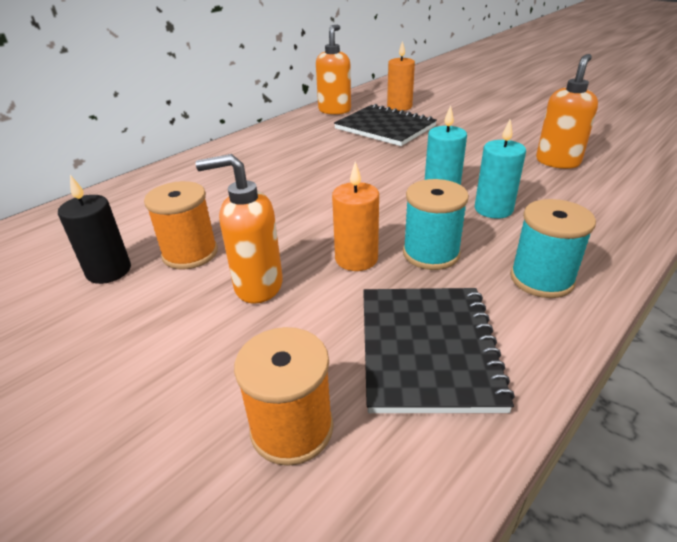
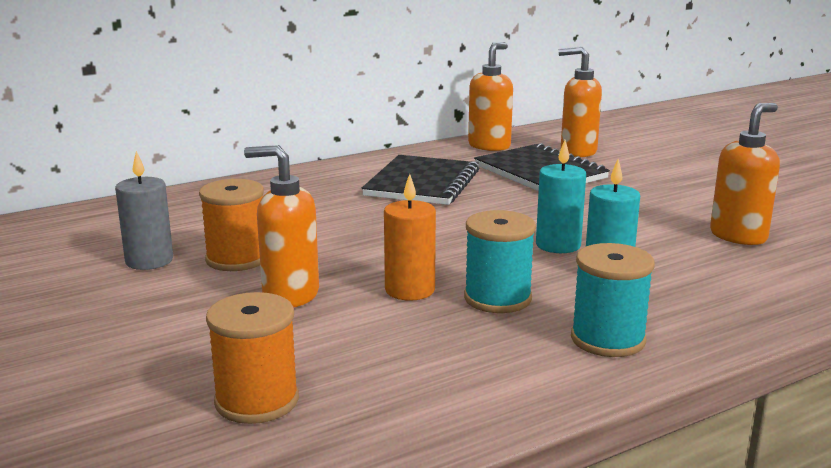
camera: 15 degrees right, 15 degrees down
(109, 271) = (149, 261): black candle -> grey candle
(399, 107) = (577, 152): orange candle -> orange soap dispenser
(427, 349) = (430, 372): black notebook -> black notebook (422, 183)

